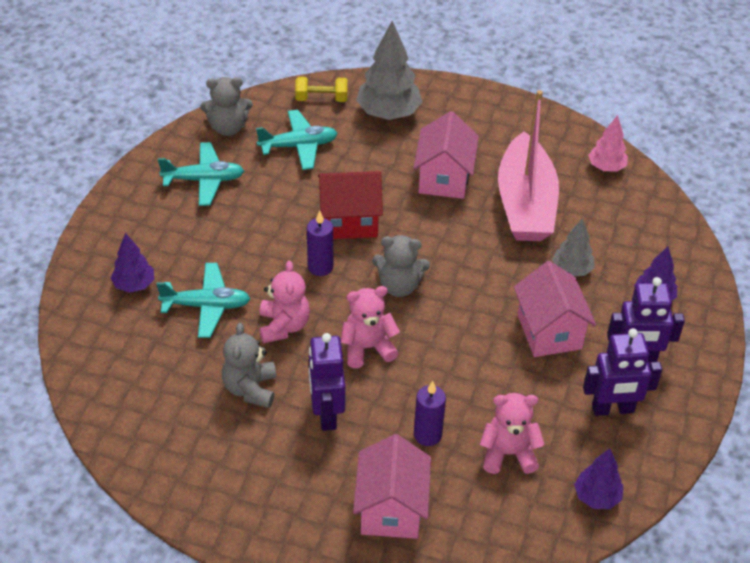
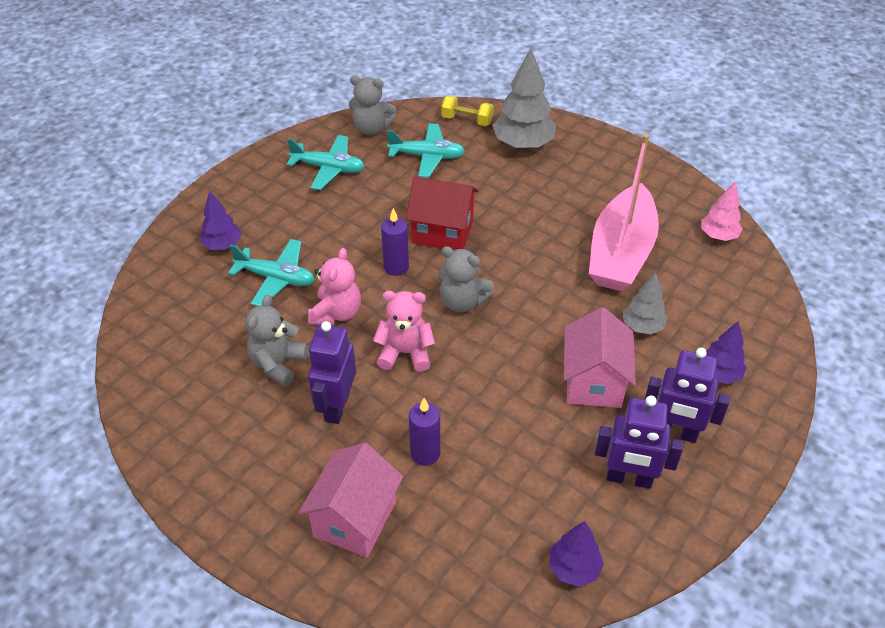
camera: 20 degrees right, 0 degrees up
(444, 178) = (550, 212): pink house -> none
(508, 453) = (499, 495): pink teddy bear -> none

